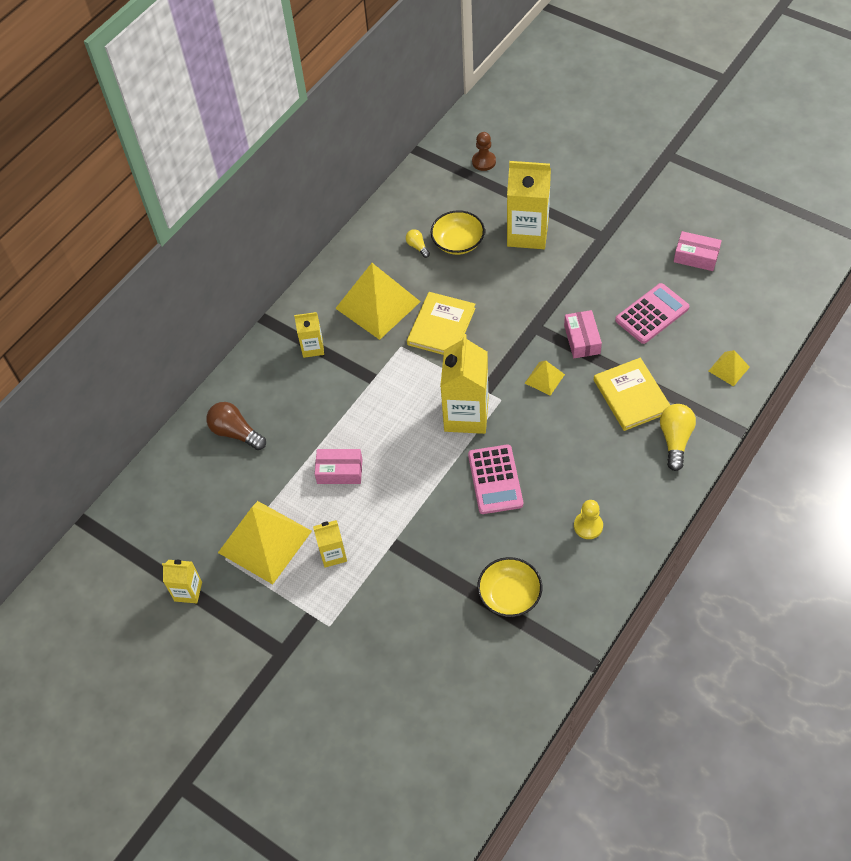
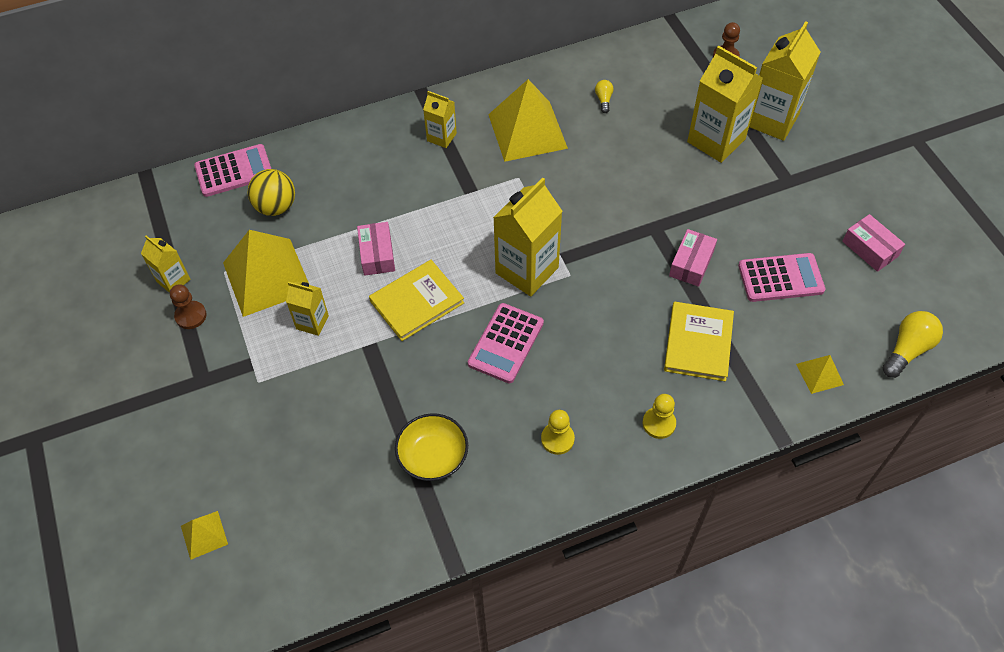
camera: 30 degrees right, 0 degrees up
(160, 473) = (234, 171): none -> pink calculator
(223, 482) = (276, 207): none -> yellow ball
(228, 610) = (191, 316): none -> brown pawn
(235, 432) = (320, 172): brown light bulb -> none
(339, 471) = (377, 254): pink box -> pink box turned 45 degrees clockwise
(441, 326) = (568, 180): yellow book -> yellow book (417, 302)
(458, 242) = (644, 115): yellow bowl -> none
(544, 378) = (626, 279): yellow pyramid -> yellow pyramid (204, 535)
(556, 194) = (772, 120): none -> yellow carton
(649, 471) = (659, 423): none -> yellow pawn
(675, 440) = (709, 410): yellow light bulb -> yellow light bulb (907, 349)

